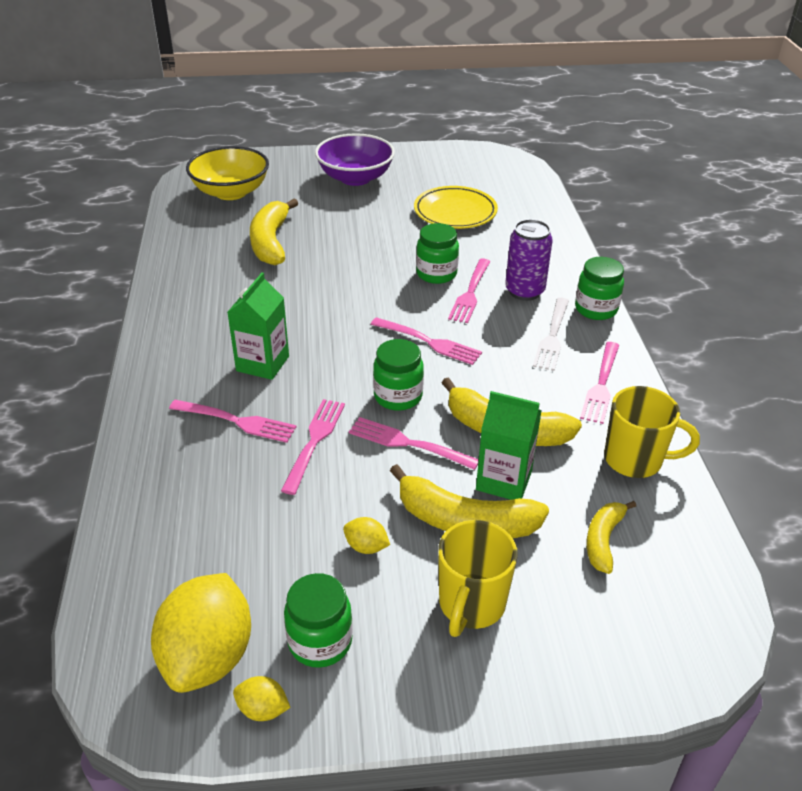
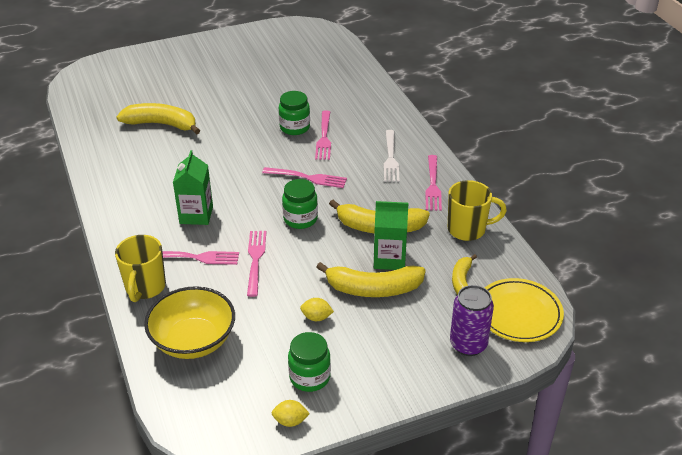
camera: 15 degrees left, 0 degrees up
(208, 656) = (243, 401): yellow lemon -> none
(231, 192) = (112, 90): yellow bowl -> yellow bowl (193, 340)
(270, 242) = (161, 124): yellow banana -> yellow banana turned 120 degrees clockwise
(355, 178) = (205, 62): purple bowl -> none
(408, 443) = (319, 248): pink fork -> none
(455, 212) = (291, 78): yellow plate -> yellow plate (518, 313)
(471, 605) = (394, 336): yellow mug -> yellow mug (145, 287)
(524, 291) = (361, 129): purple can -> purple can (468, 344)
(596, 309) = (414, 134): green jar -> none

